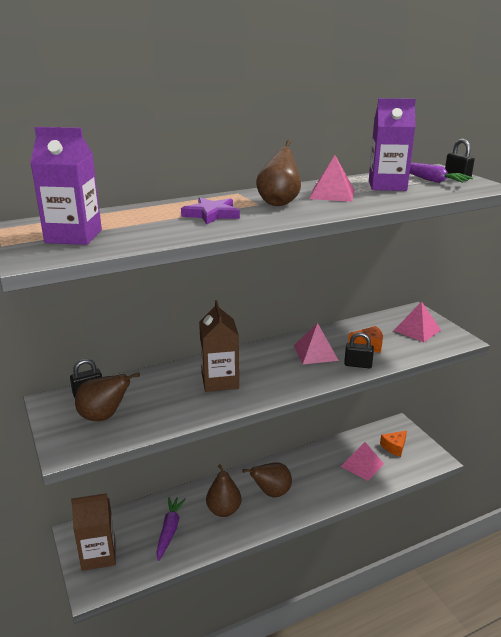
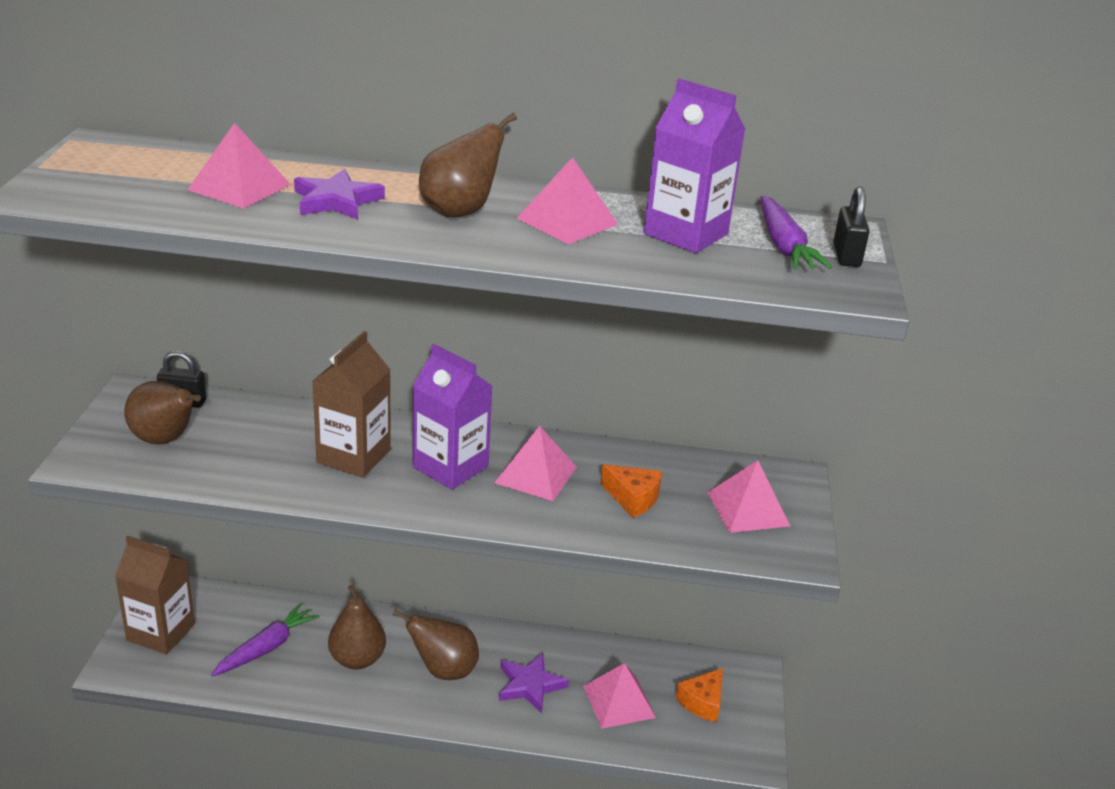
camera: 30 degrees right, 5 degrees up
(73, 236) = (126, 179): purple carton -> purple carton (450, 467)
(147, 222) = (239, 187): none -> pink pyramid
(317, 478) = (530, 685): none -> purple star
(358, 365) = (572, 520): black padlock -> none
(394, 447) = (702, 702): orange cheese -> orange cheese turned 45 degrees counterclockwise

